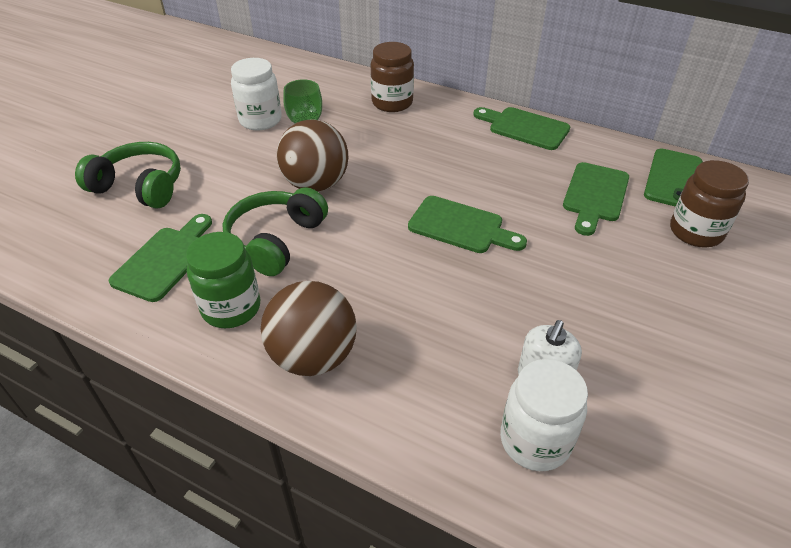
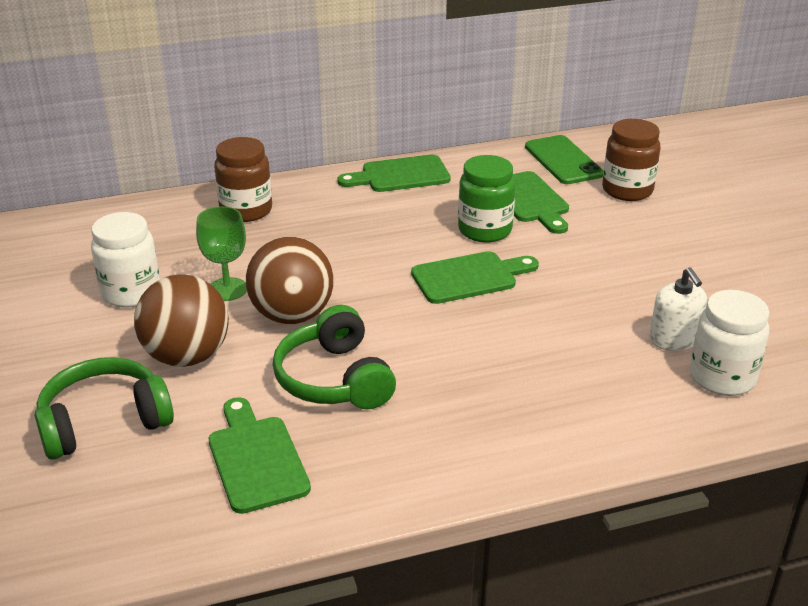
camera: 45 degrees left, 10 degrees down
(231, 308) = (387, 450): green jar -> green jar (485, 230)
(313, 356) = (510, 434): brown ball -> brown ball (187, 356)

